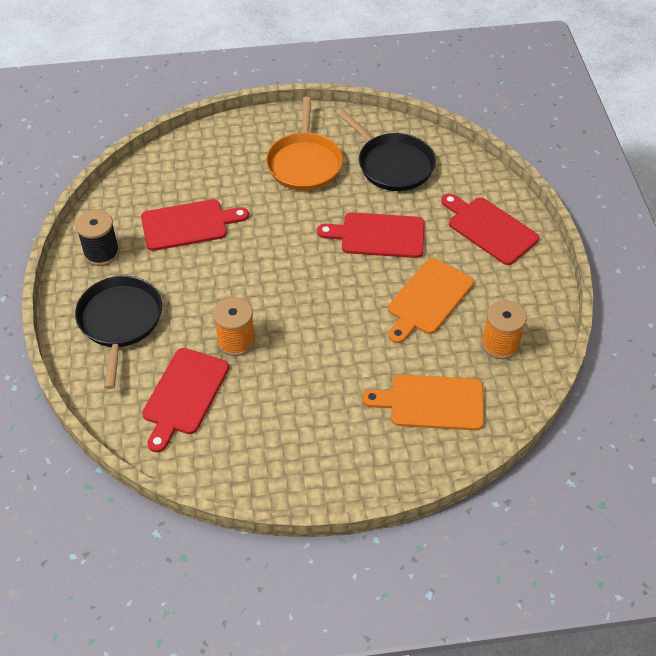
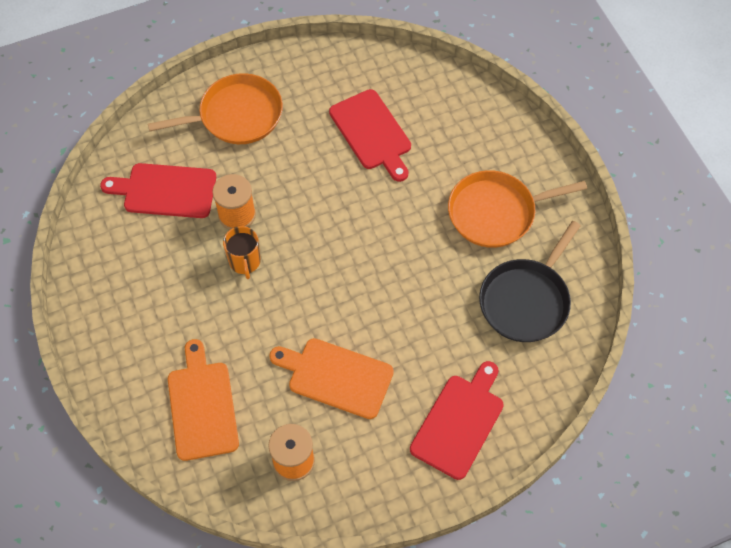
camera: 75 degrees right, 10 degrees up
(101, 253) = (314, 74): black spool -> none
(120, 321) = (236, 115): black pan -> orange pan
(290, 344) = (245, 261): none -> orange mug
(378, 235) = (412, 309): red cutting board -> none

